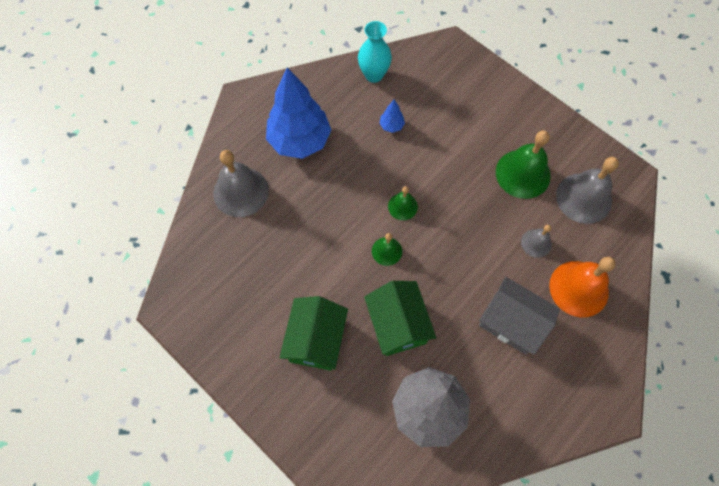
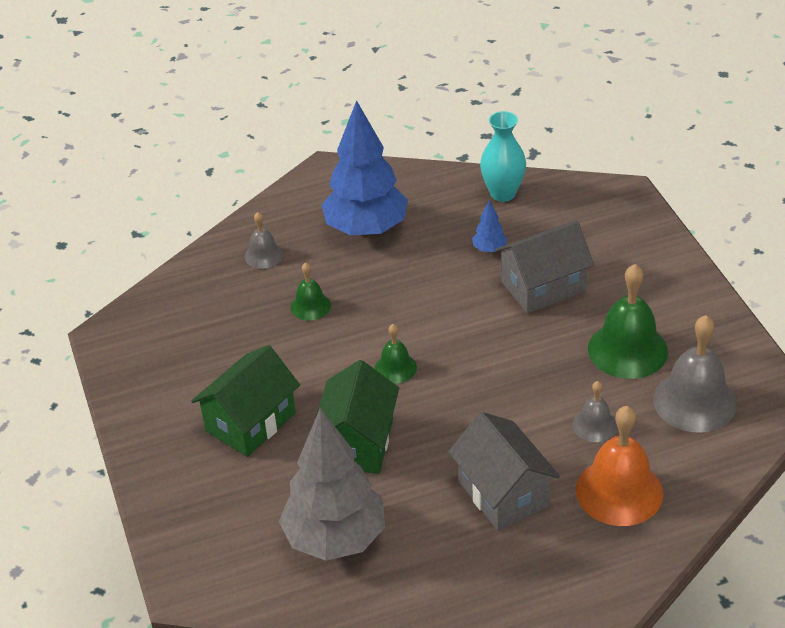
camera: 30 degrees right, 25 degrees down
(241, 191) = (263, 255): grey bell -> grey bell, size x0.53
(402, 206) = (446, 331): green bell -> green bell (310, 306)
(443, 143) = (543, 287): none -> grey house

